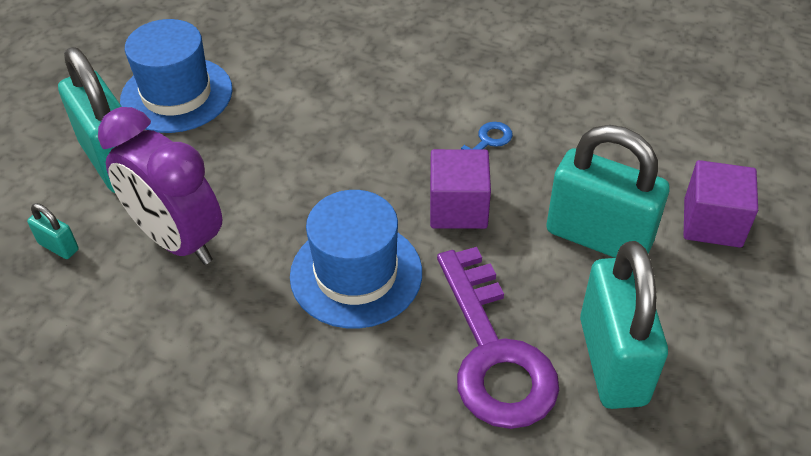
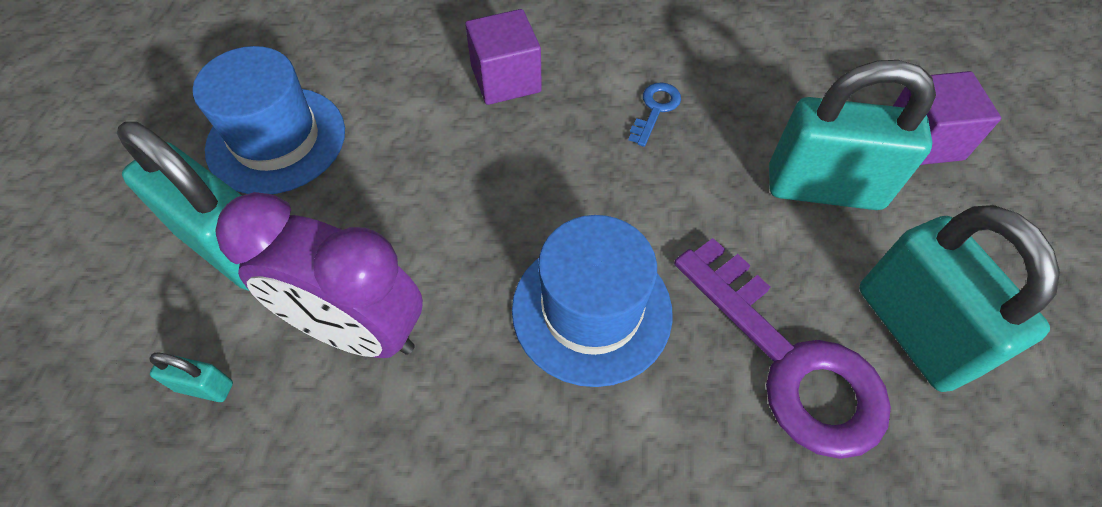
camera: 20 degrees left, 10 degrees up
(458, 208) = (664, 195): purple cube -> purple cube (506, 79)

